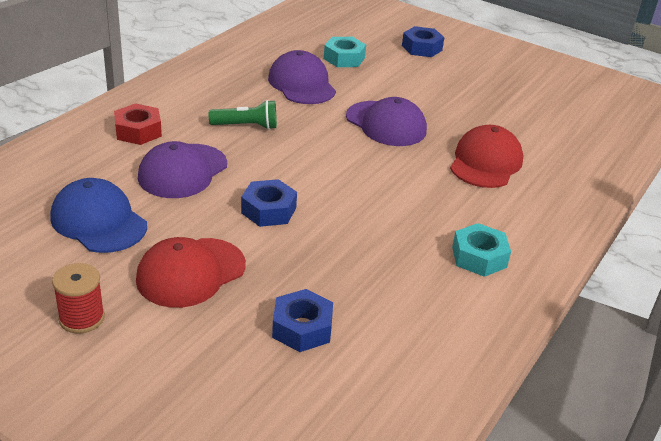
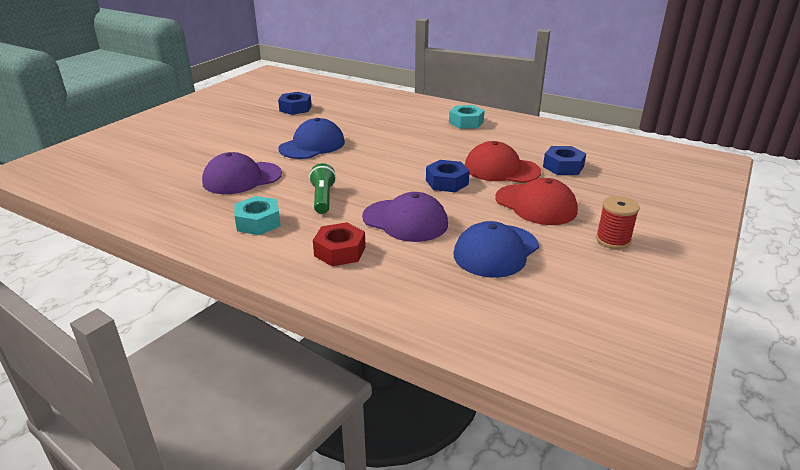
camera: 90 degrees left, 5 degrees down
(344, 58) = (191, 162): turquoise nut -> turquoise nut (258, 222)
(386, 124) = (312, 145): purple cap -> blue cap
(421, 48) = (177, 132): blue nut -> blue nut (295, 108)
(485, 162) = (360, 117): red cap -> red cap (501, 169)

